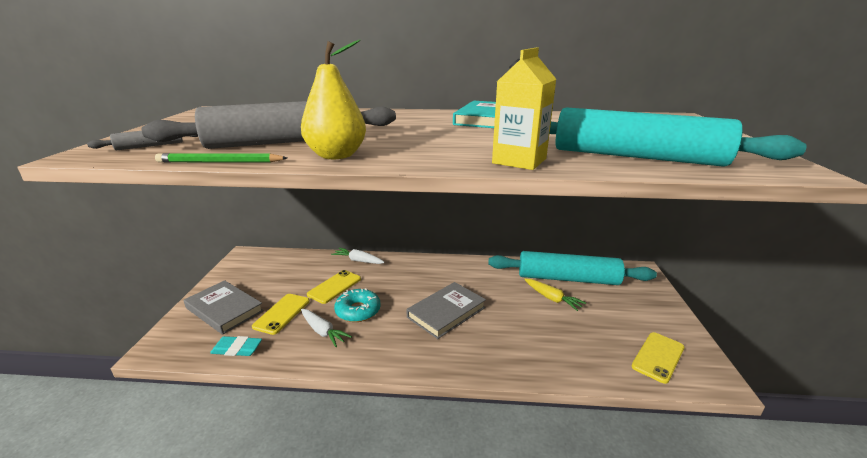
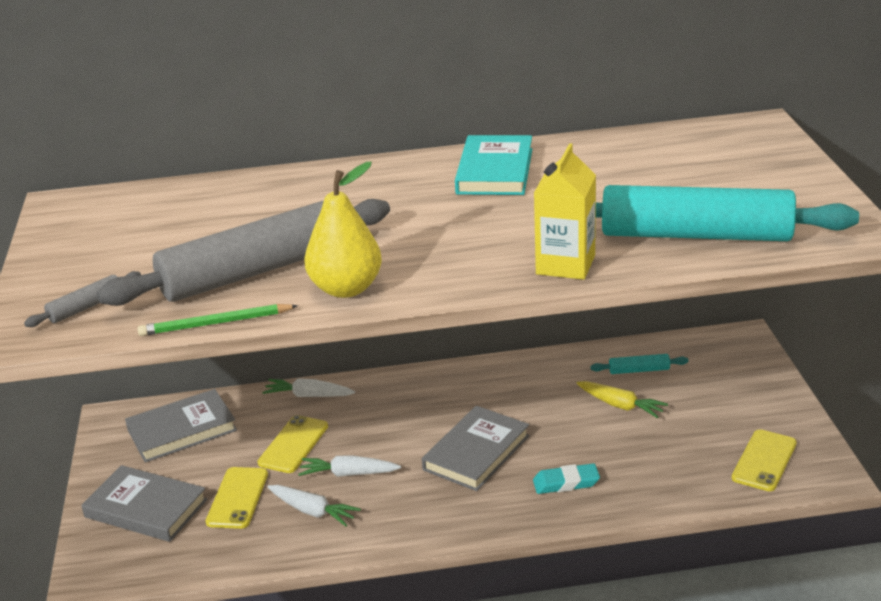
camera: 10 degrees left, 5 degrees up
(237, 349) = (205, 556): turquoise eraser -> turquoise eraser (566, 483)
(277, 267) = (182, 430): none -> grey book
(358, 311) = (348, 474): turquoise donut -> white carrot
(568, 279) = (639, 370): turquoise rolling pin -> turquoise rolling pin, size x0.40

